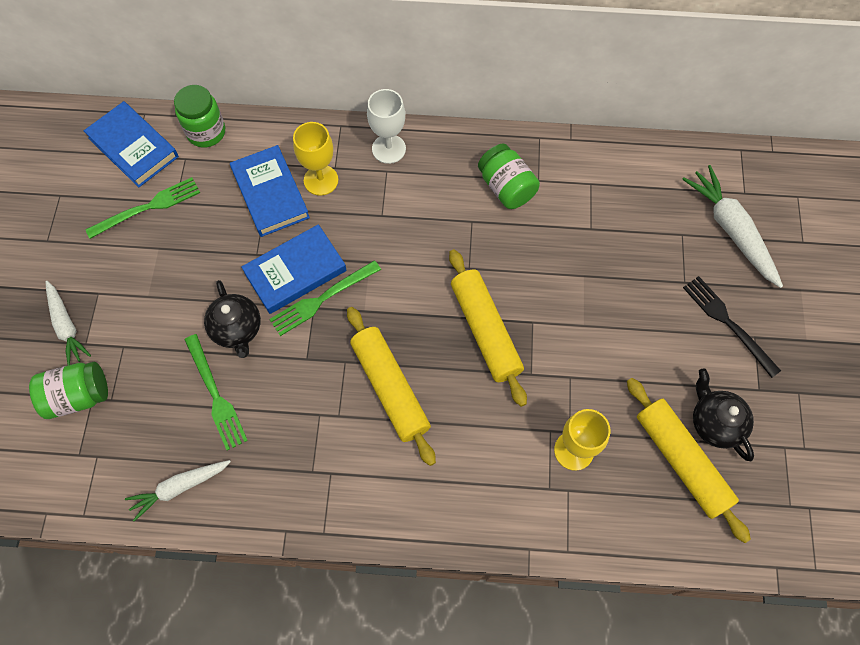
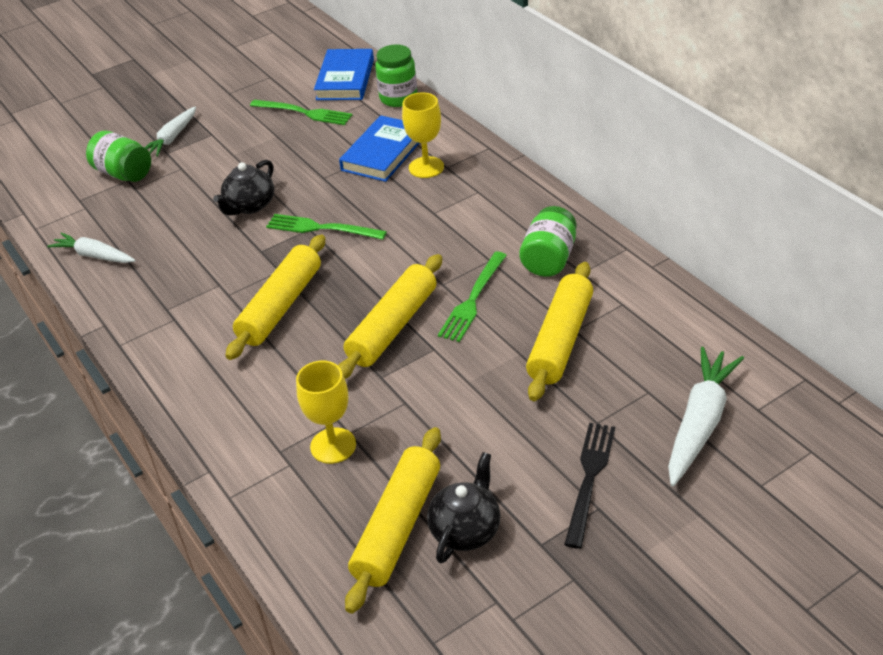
camera: 55 degrees right, 25 degrees down
(215, 395) = (184, 228): green fork -> green fork (473, 300)
(295, 271) = (330, 202): blue book -> none
(388, 149) = (500, 181): white goblet -> none
(593, 243) = (560, 340): none -> yellow rolling pin

